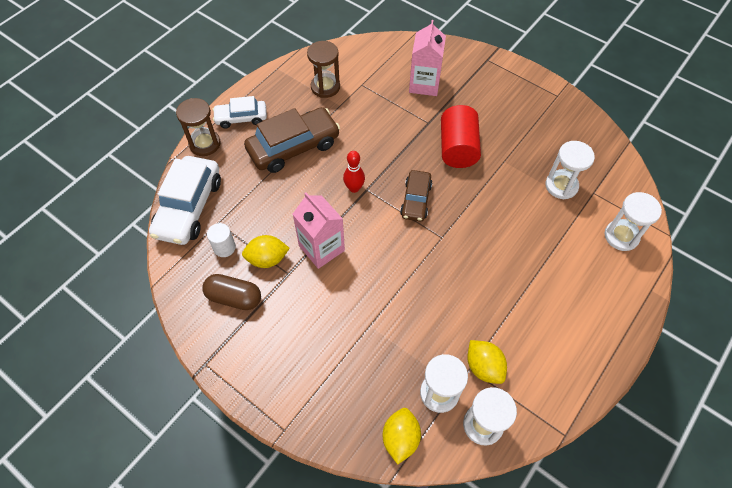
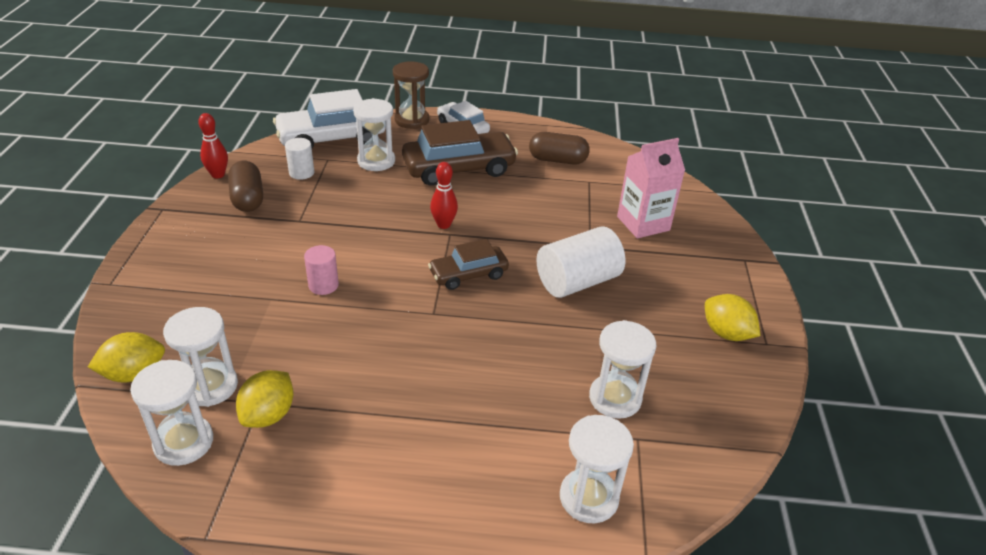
camera: 55 degrees right, 20 degrees down
(183, 307) = (218, 175): none -> red bowling pin
(245, 192) = (376, 161): none -> white hourglass
(267, 259) = (307, 201): yellow lemon -> yellow lemon (726, 333)
(293, 147) = (459, 168): brown car -> brown car turned 45 degrees counterclockwise
(321, 248) = (347, 230): pink carton -> none
(325, 87) = (557, 160): brown hourglass -> brown capsule
(375, 288) = (323, 285): none -> pink cylinder
(457, 148) = (577, 281): red cylinder -> white cylinder

